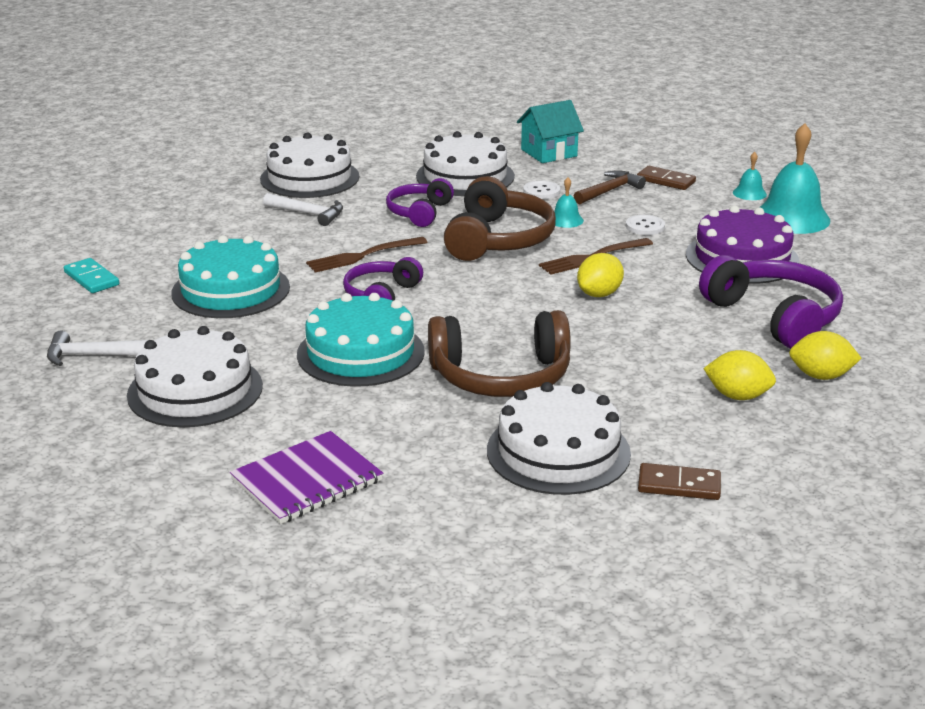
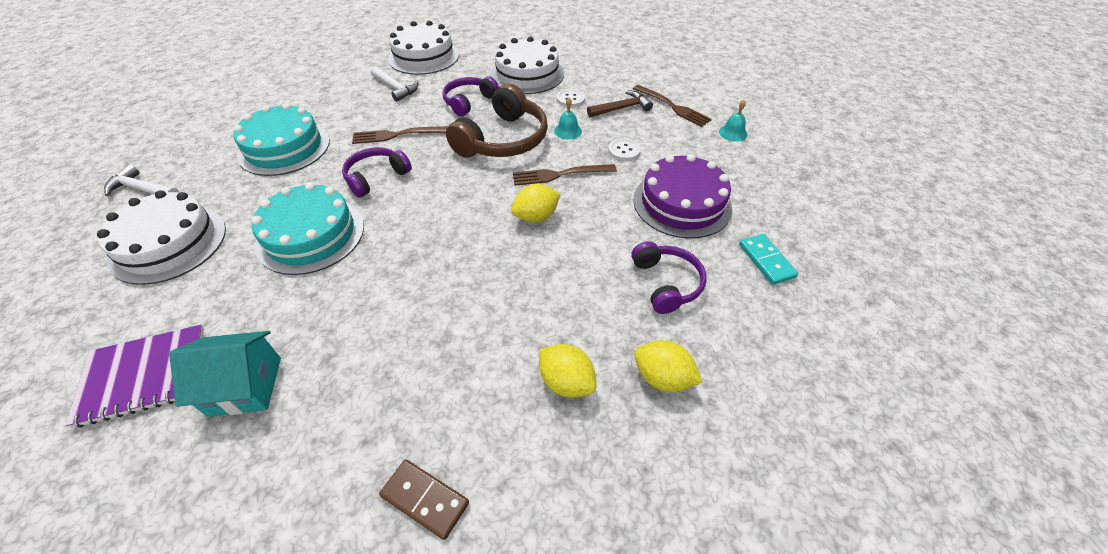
camera: 20 degrees right, 20 degrees up
(92, 278) = (213, 117): turquoise domino -> turquoise domino (766, 261)
(501, 376) = (389, 292): brown headphones -> none
(549, 153) = (603, 63): turquoise house -> turquoise house (245, 386)
(558, 452) = (358, 408): white cake -> none
(665, 181) = (672, 107): brown domino -> brown fork
(774, 317) = (666, 283): purple headphones -> purple headphones, size x0.61
(792, 217) = (753, 167): turquoise bell -> none

